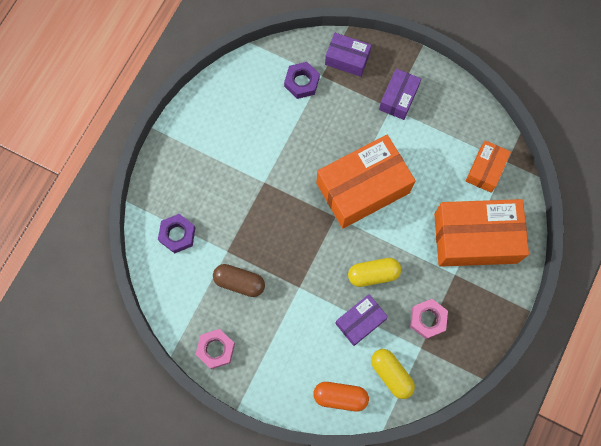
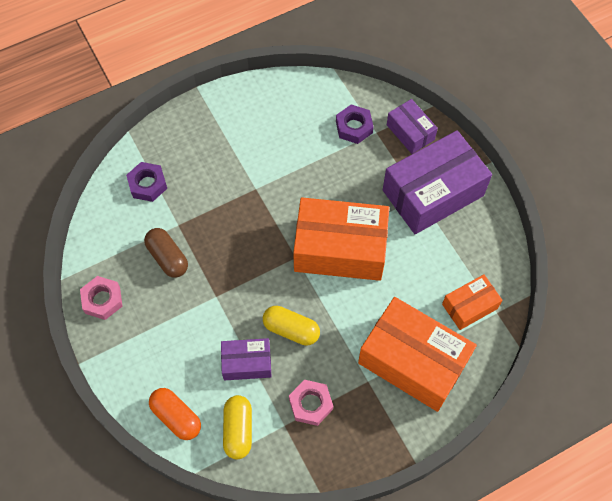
camera: 35 degrees right, 10 degrees down
(398, 98) = (433, 193): purple box -> purple box, size x1.93

